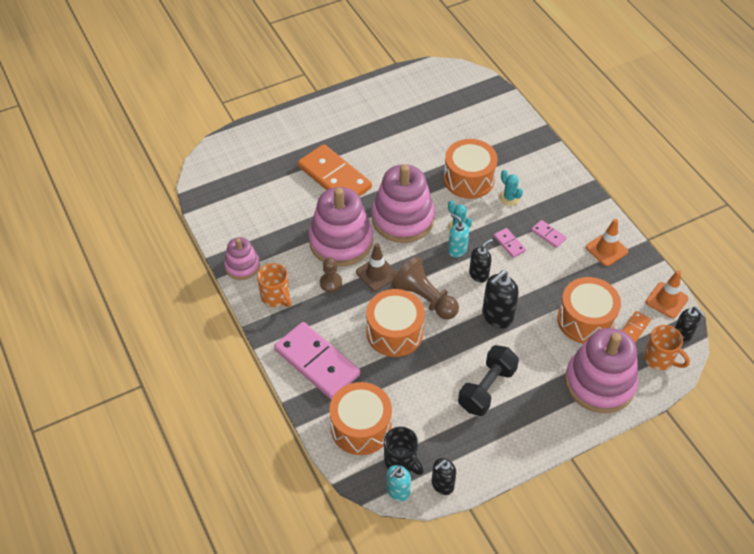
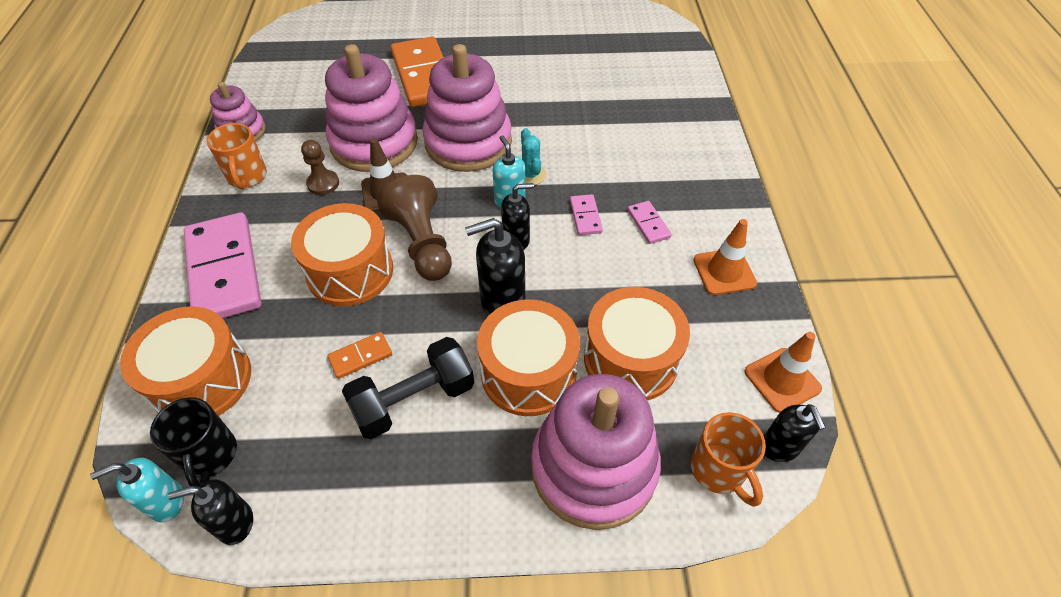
camera: 25 degrees right, 0 degrees up
(469, 179) = (584, 125): orange drum -> orange drum (528, 372)
(509, 198) = (623, 162): turquoise cactus -> none
(634, 328) = (703, 402): orange domino -> orange domino (360, 356)

